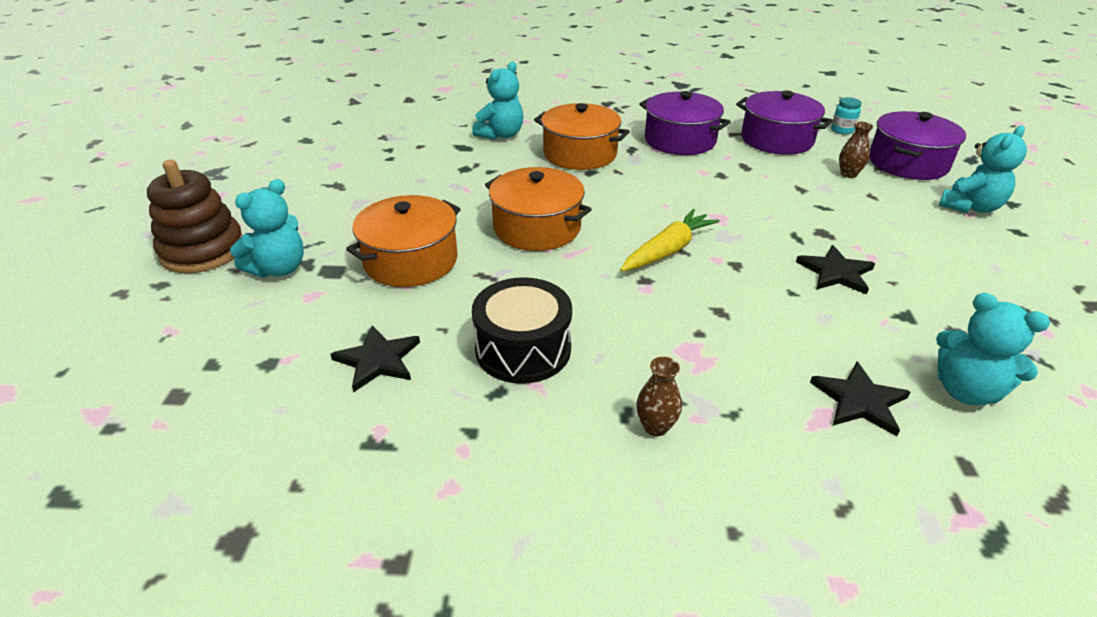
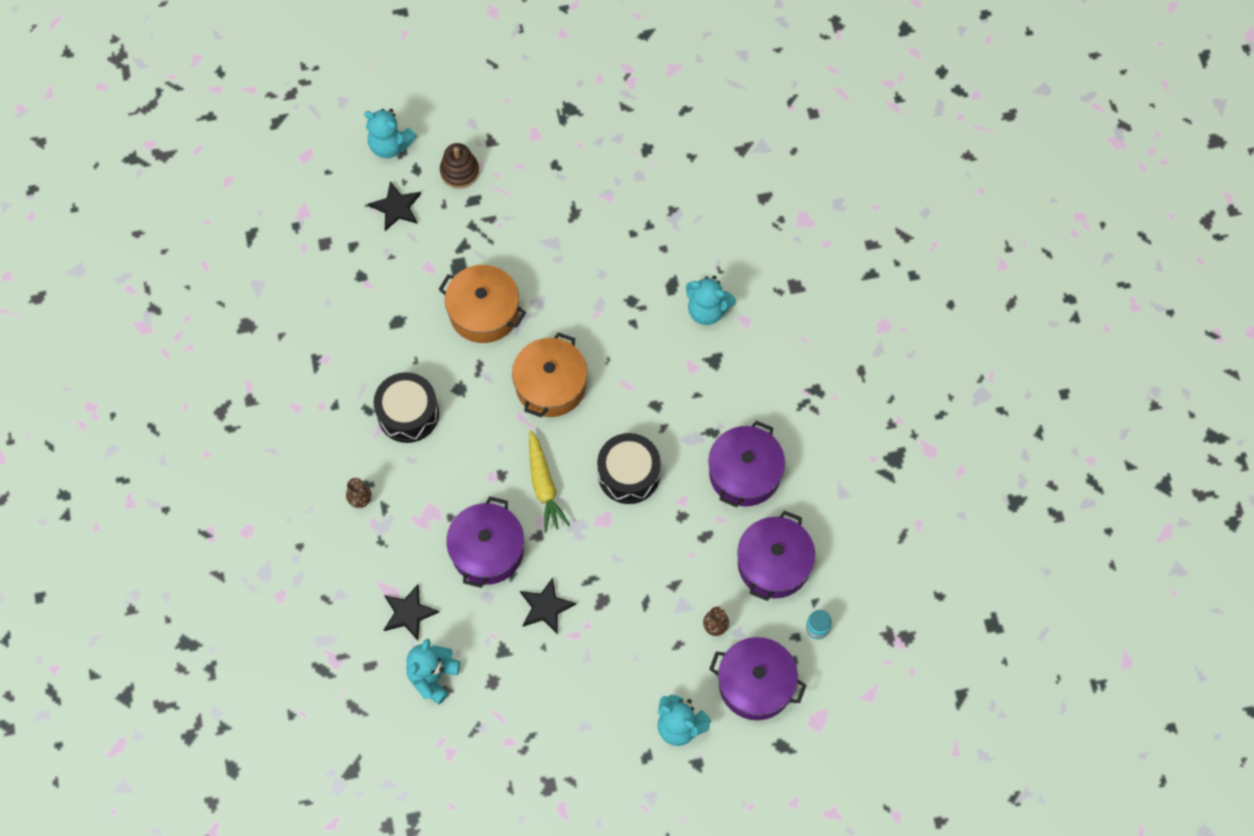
camera: 75 degrees right, 30 degrees up
(203, 250) = (459, 171): brown stacking toy -> brown stacking toy, size x0.66
(279, 269) = (452, 232): turquoise teddy bear -> turquoise teddy bear (390, 145)
(378, 360) = (378, 335): black star -> black star (396, 207)
(580, 154) = (688, 389): orange pot -> none
(666, 196) = (628, 474): none -> black drum
(667, 250) = (544, 485): yellow carrot -> yellow carrot turned 45 degrees clockwise
(754, 307) = (487, 550): none -> purple pot

